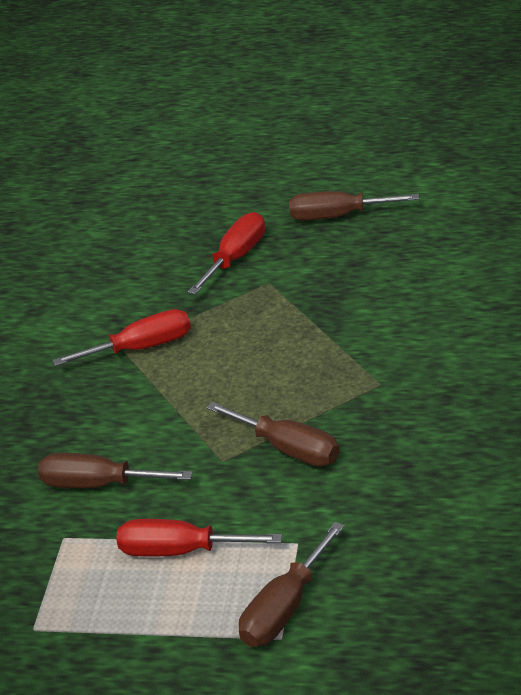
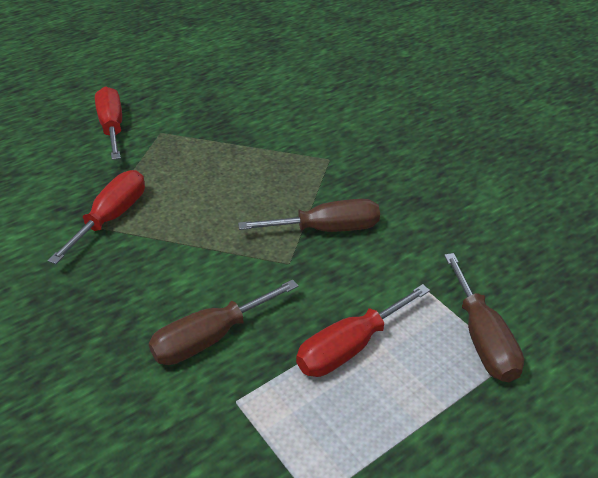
camera: 50 degrees left, 5 degrees up
(338, 216) = (158, 76): brown screwdriver -> none

